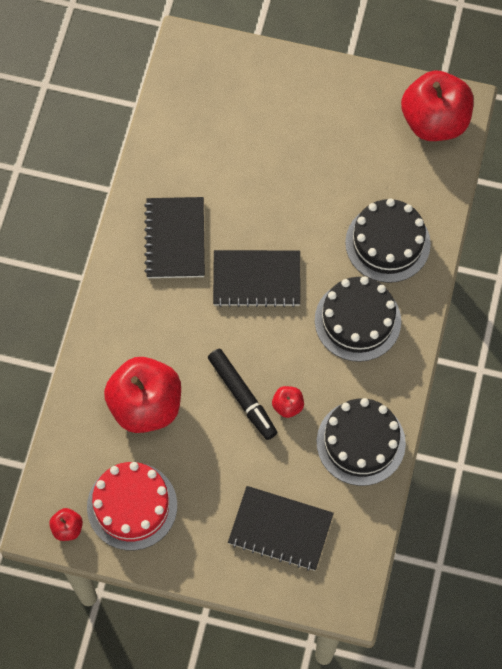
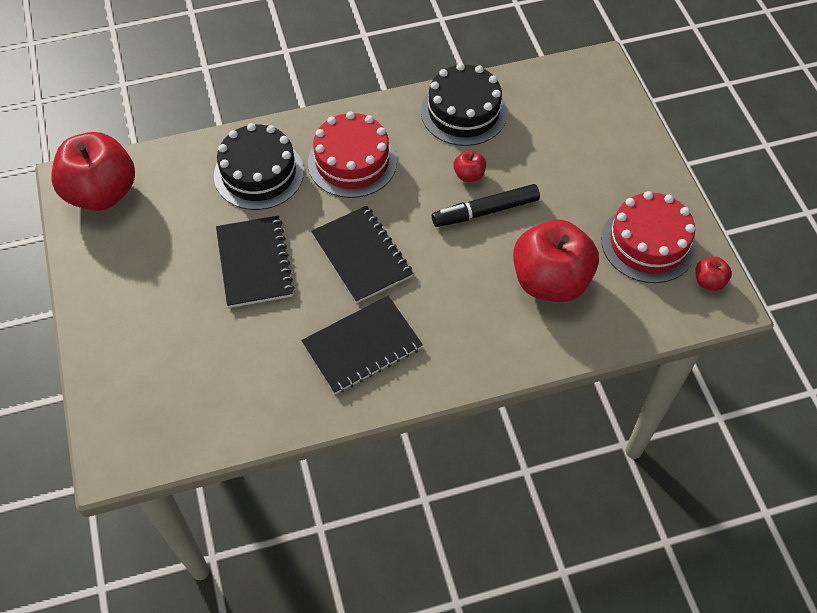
camera: 120 degrees left, 10 degrees down
(242, 396) = (485, 211): black marker -> black marker turned 135 degrees counterclockwise
(280, 529) = (579, 131): black notebook -> black notebook (255, 263)
(357, 320) = (352, 162): black cake -> red cake

